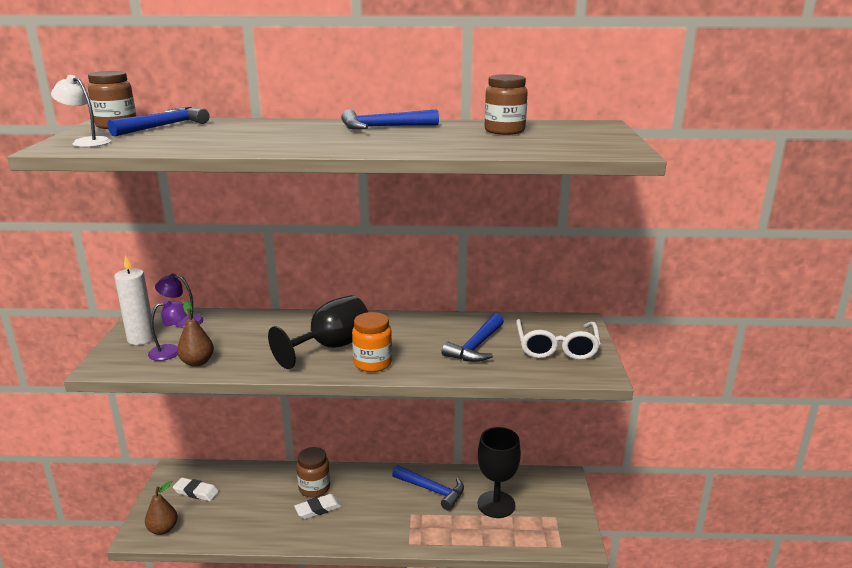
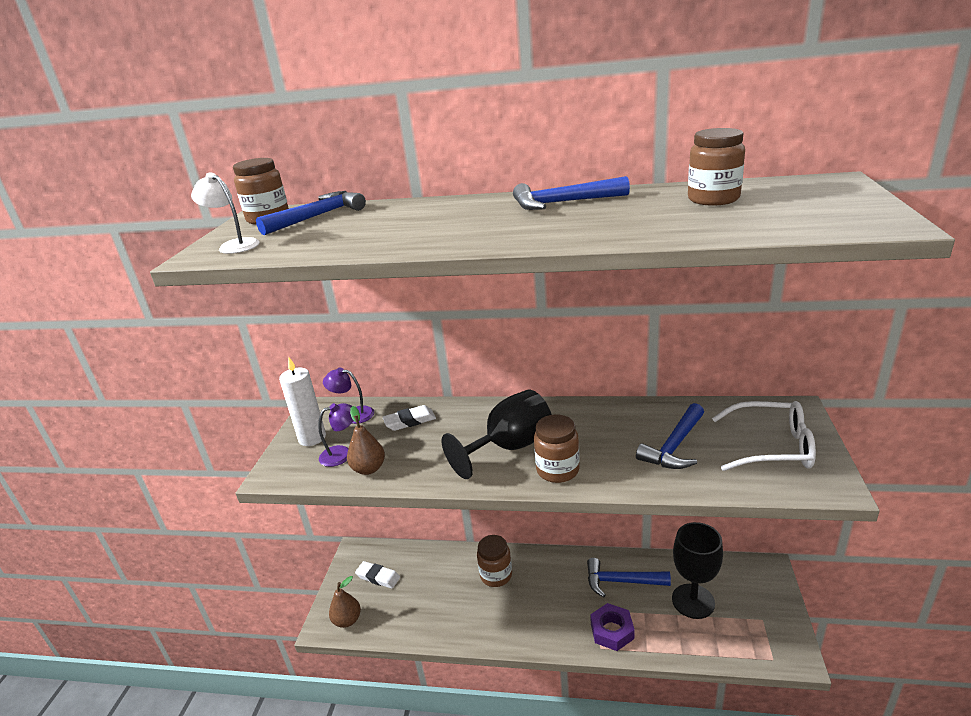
camera: 10 degrees right, 5 degrees up
(318, 509) = (501, 601): white eraser -> white eraser (410, 421)
(372, 363) = (557, 470): orange jar -> brown jar
(421, 530) = (612, 631): none -> purple nut
(432, 490) = (621, 581): blue hammer -> blue hammer turned 150 degrees clockwise
(556, 347) = (772, 447): white glasses -> white glasses turned 90 degrees counterclockwise

